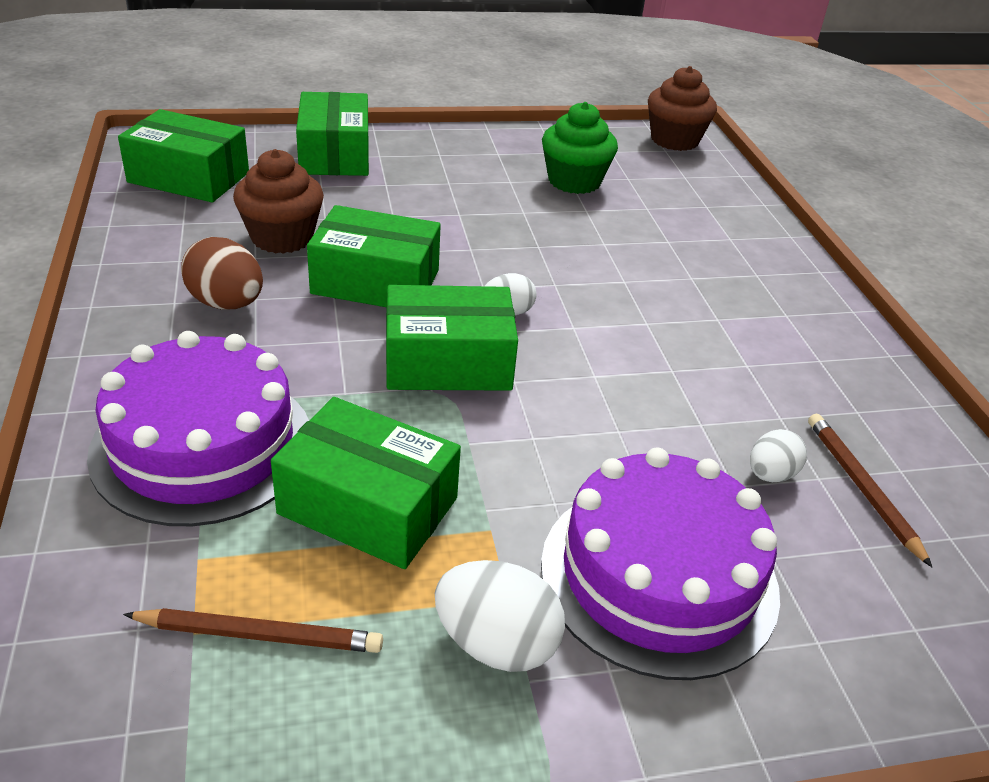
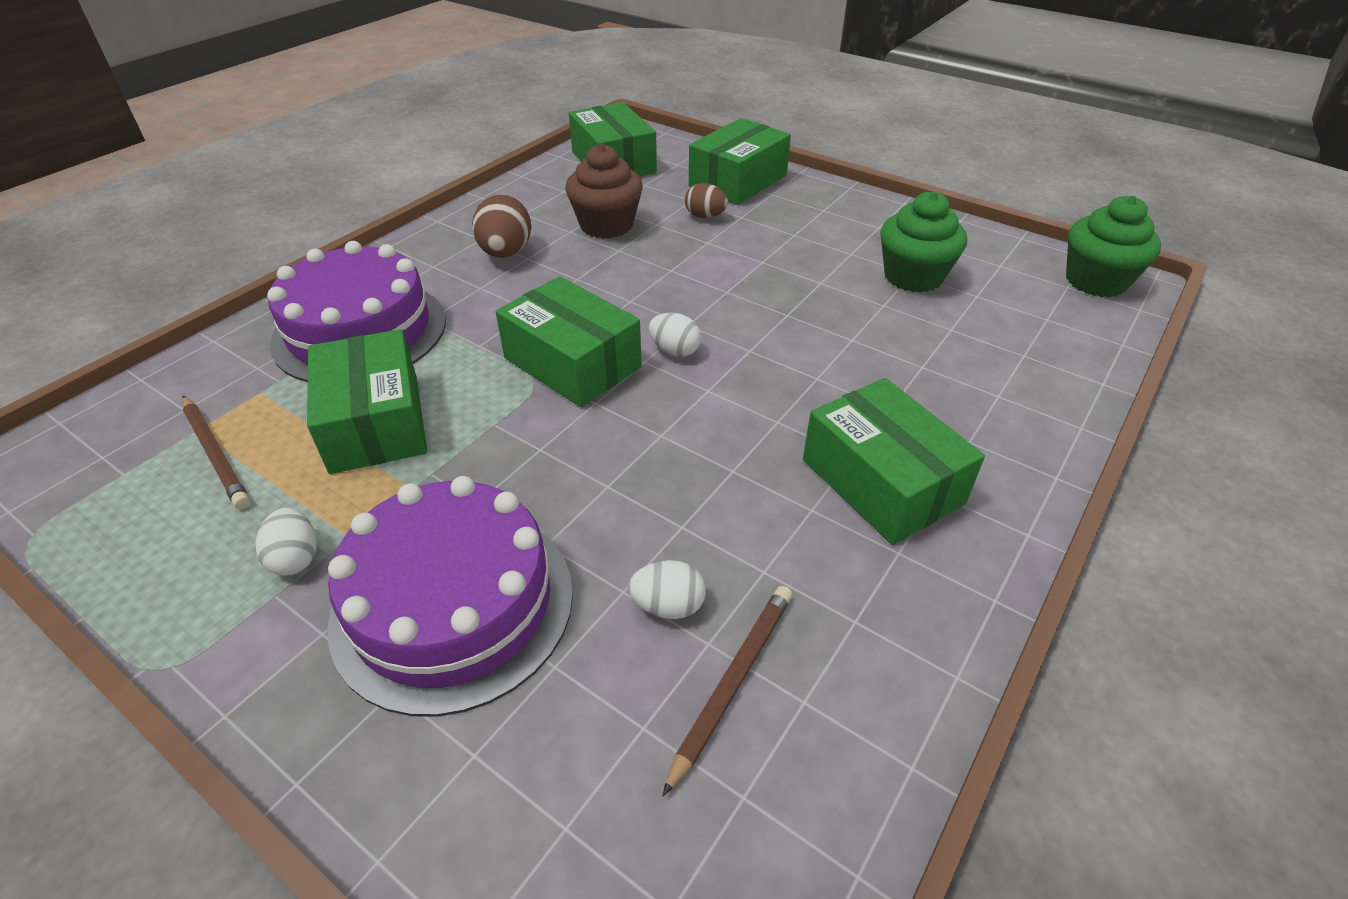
camera: 50 degrees right, 5 degrees up
(356, 195) = (705, 216): none -> brown egg
(375, 282) = (617, 283): green box -> green box (882, 481)
(496, 644) = (296, 558): white egg -> white egg, size x0.62
(674, 140) = (1096, 281): brown cupcake -> green cupcake

